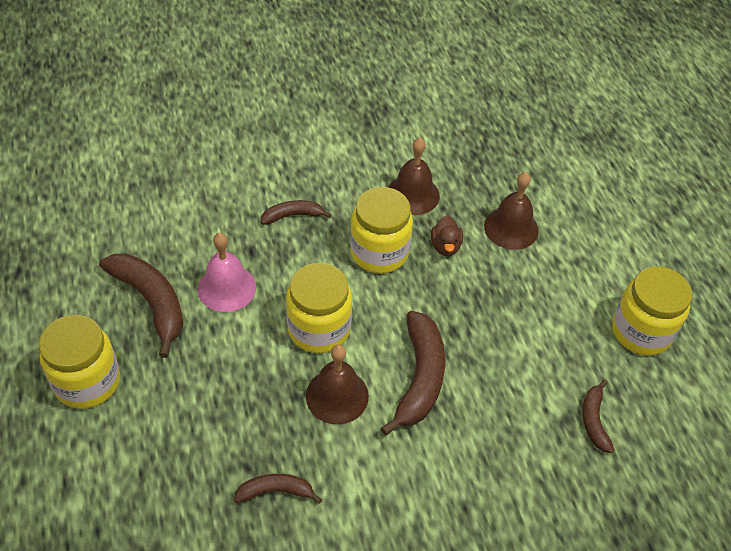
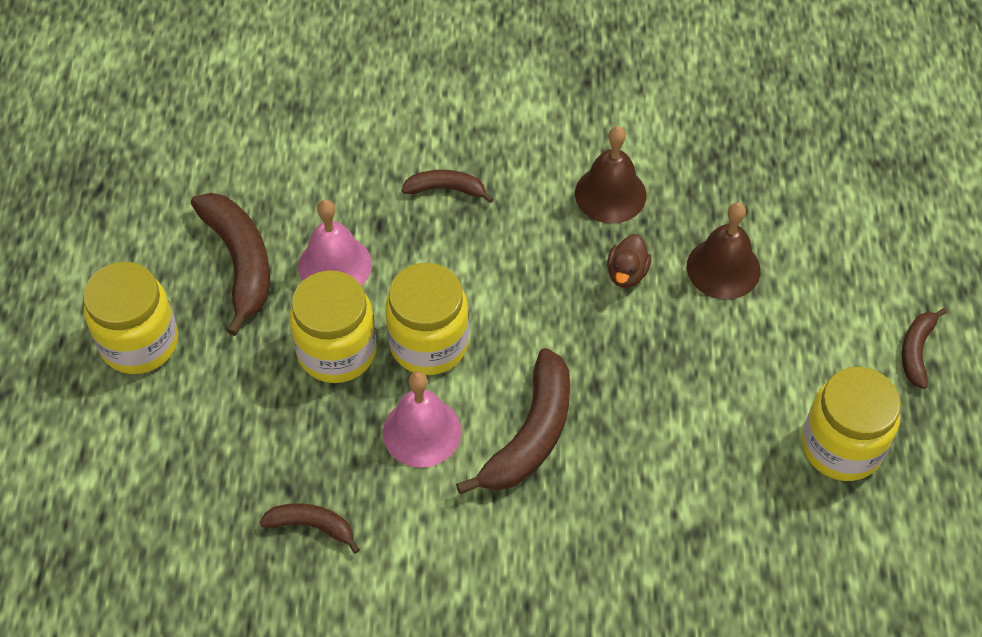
camera: 20 degrees right, 5 degrees up
(337, 396) = (422, 432): brown bell -> pink bell
(379, 252) = (538, 262): yellow jar -> yellow jar (337, 351)
(594, 420) = (730, 544): brown banana -> brown banana (916, 351)

